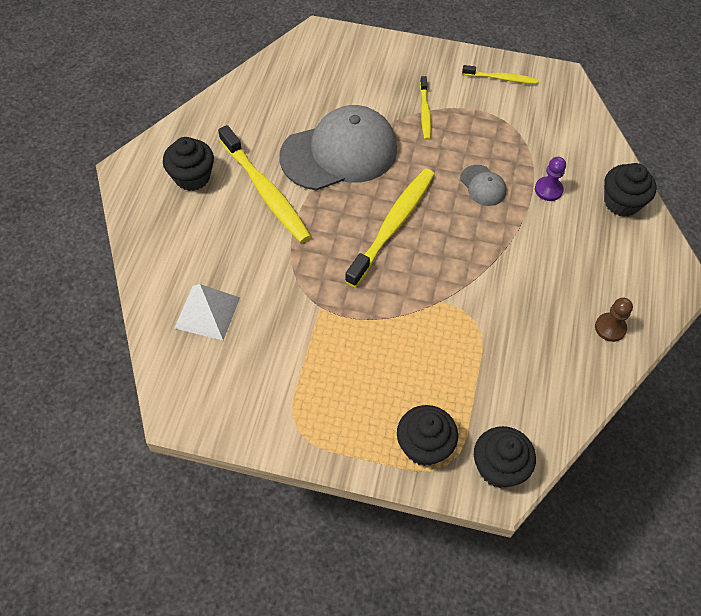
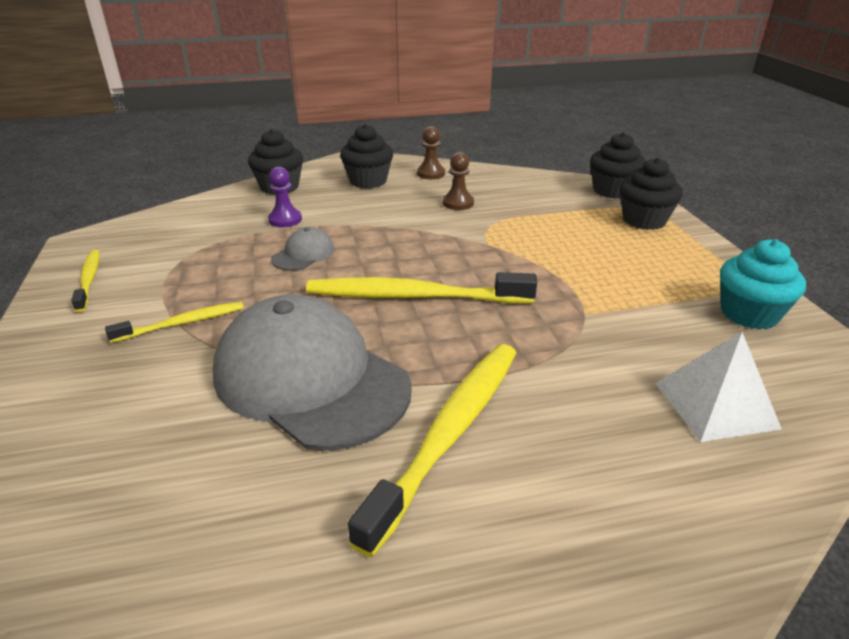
camera: 115 degrees left, 25 degrees down
(192, 177) = (499, 562): black cupcake -> black cupcake (368, 181)
(261, 403) = (749, 314): none -> turquoise cupcake
(528, 318) = (458, 203): none -> brown pawn

